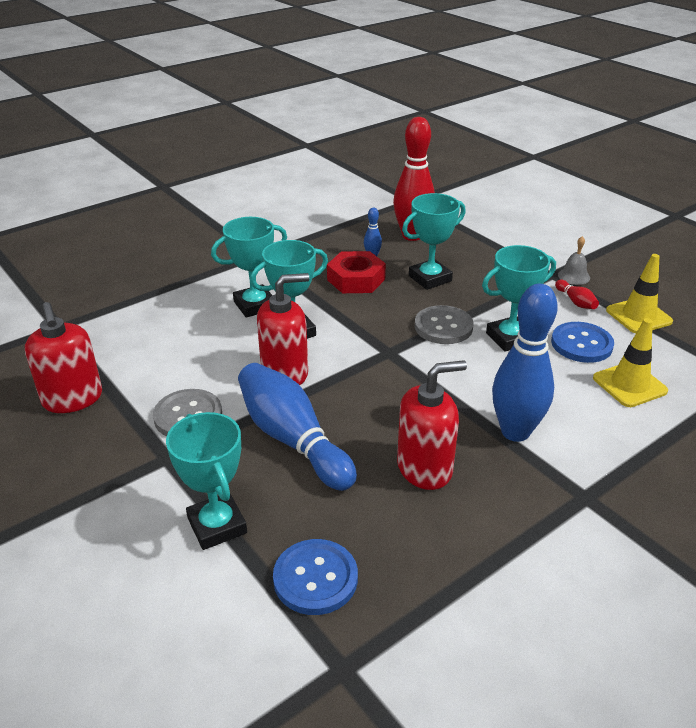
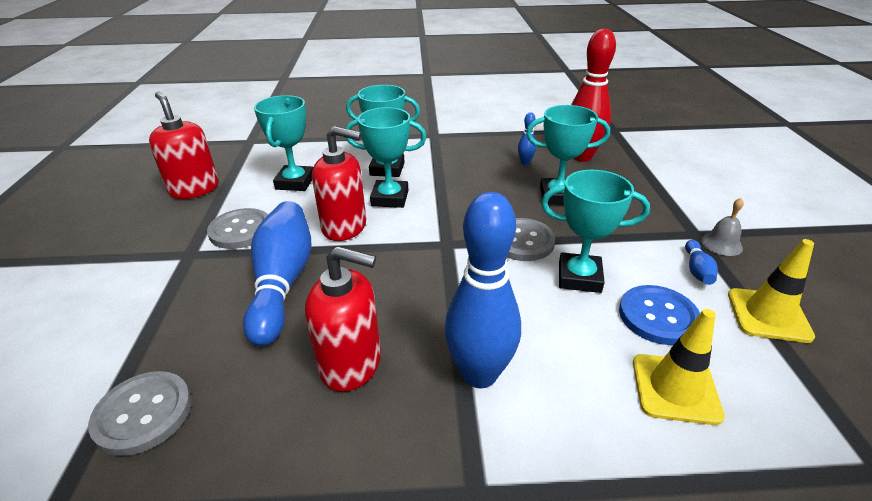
camera: 35 degrees right, 0 degrees up
(73, 399) = (194, 189): red soap dispenser -> red soap dispenser turned 135 degrees clockwise
(217, 525) = (146, 323): turquoise trophy -> turquoise trophy (295, 182)
(315, 578) = (143, 414): blue button -> grey button
(356, 279) = (489, 175): red nut -> none
(575, 302) = (697, 270): red bowling pin -> blue bowling pin

